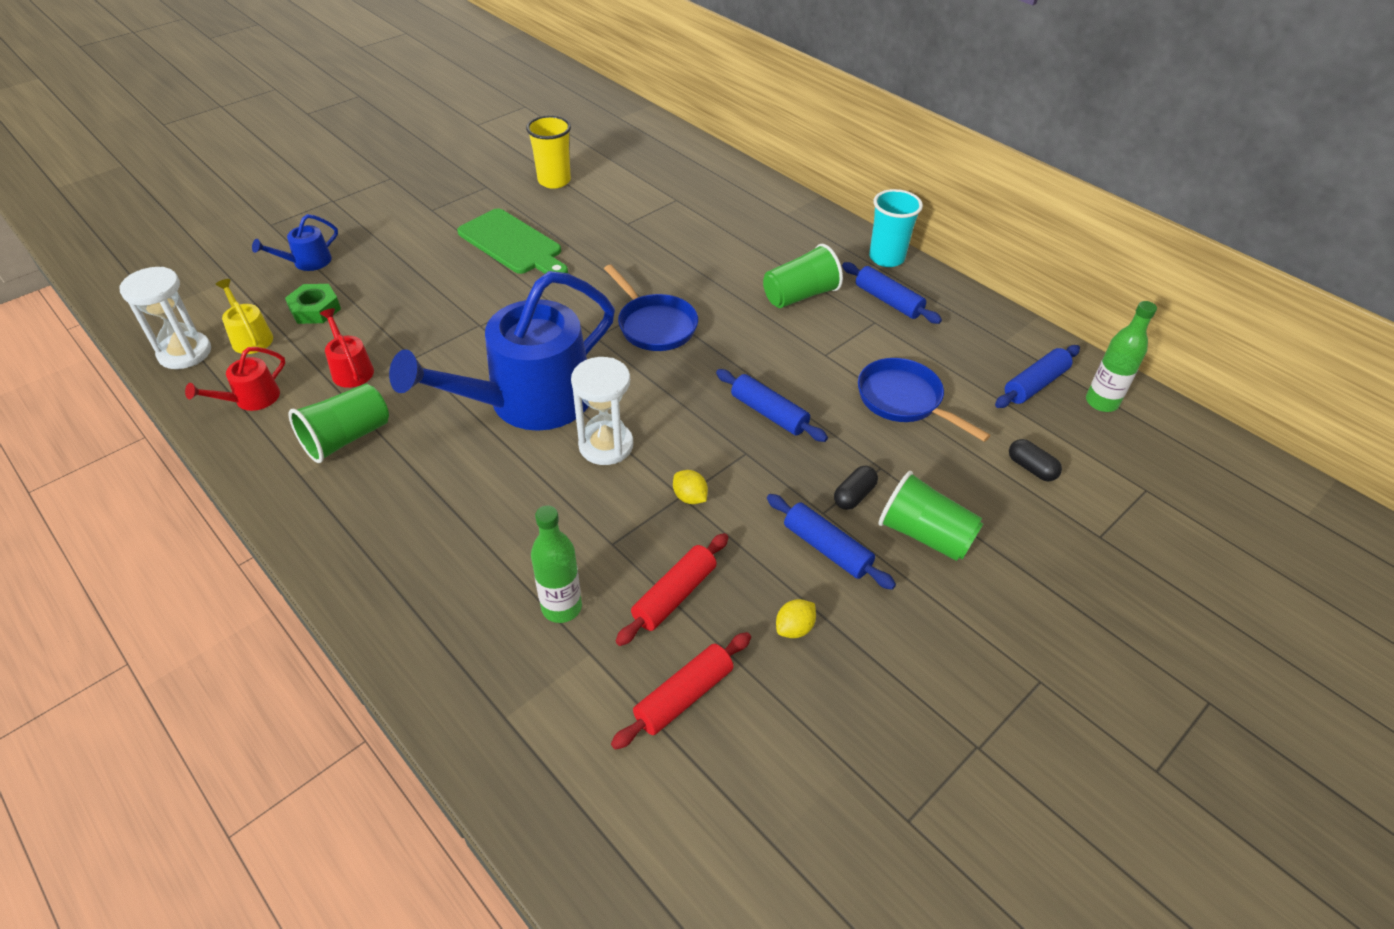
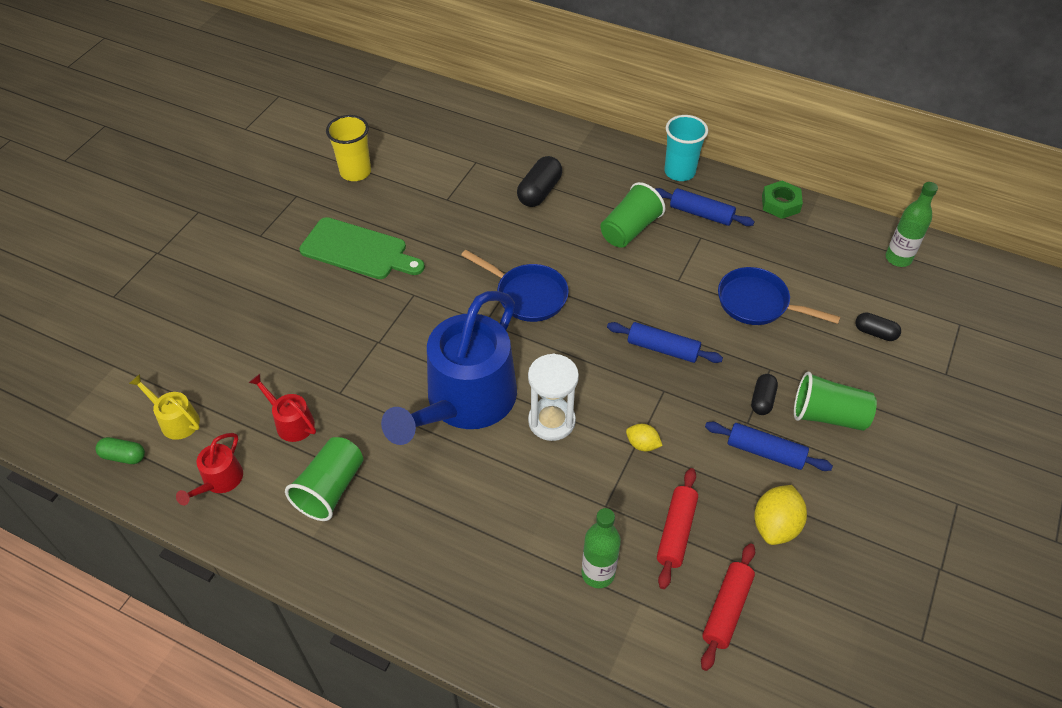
camera: 20 degrees left, 5 degrees up
(185, 353) = (124, 456): white hourglass -> green capsule
(307, 262) = (177, 326): blue watering can -> none
(315, 309) = (218, 373): green nut -> green nut (780, 204)
(725, 239) = (539, 192): none -> black capsule
(794, 628) = (775, 526): yellow lemon -> yellow lemon, size x1.73
(1035, 384) = (845, 258): blue rolling pin -> none

